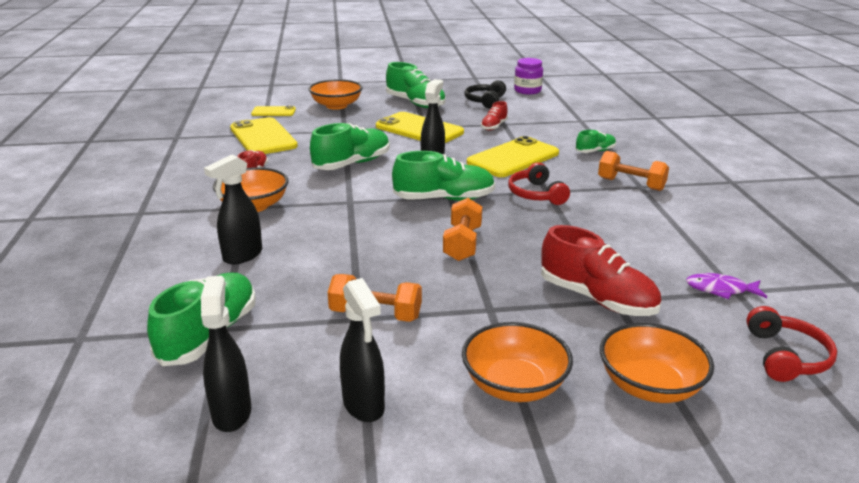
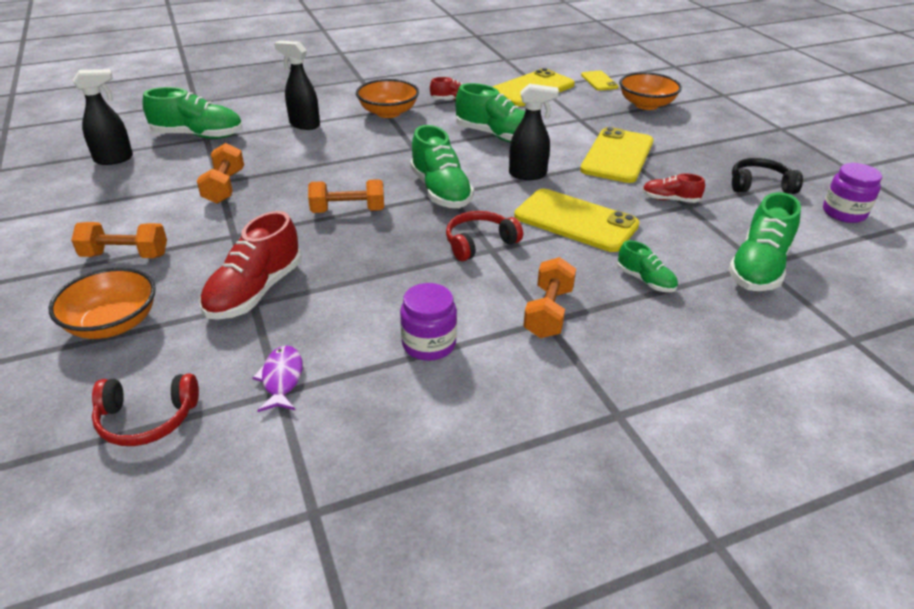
camera: 75 degrees right, 10 degrees up
(364, 405) = (112, 199): black spray bottle -> none
(415, 103) = (700, 143): green shoe -> green shoe (758, 268)
(514, 385) = (125, 255): orange bowl -> orange dumbbell
(670, 228) = (429, 344): none -> purple jar

